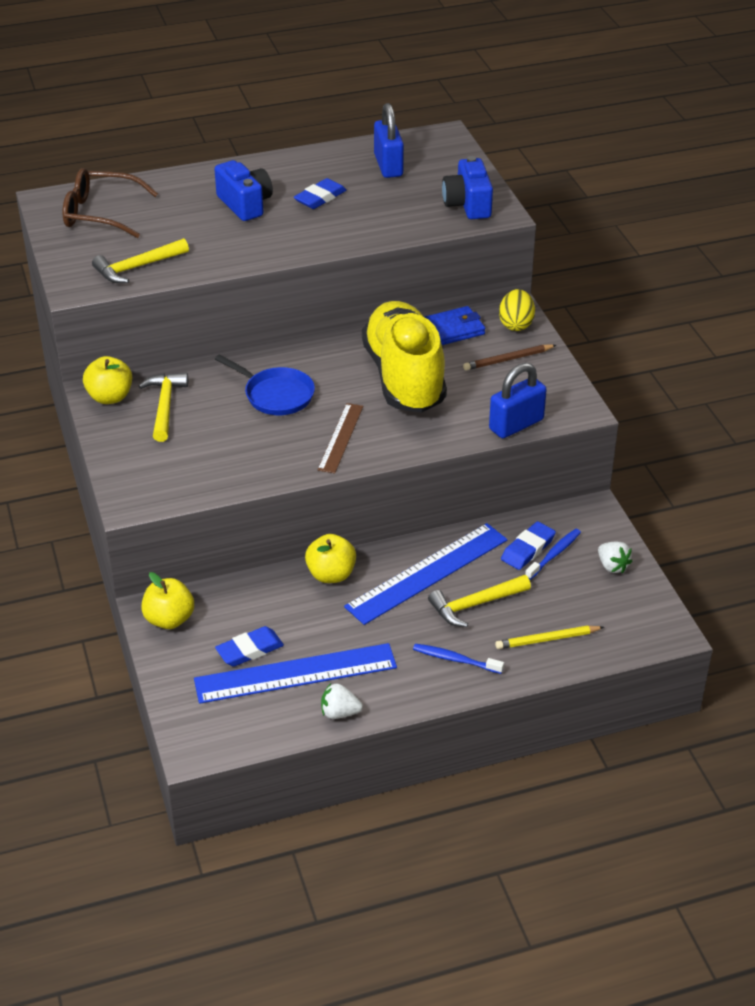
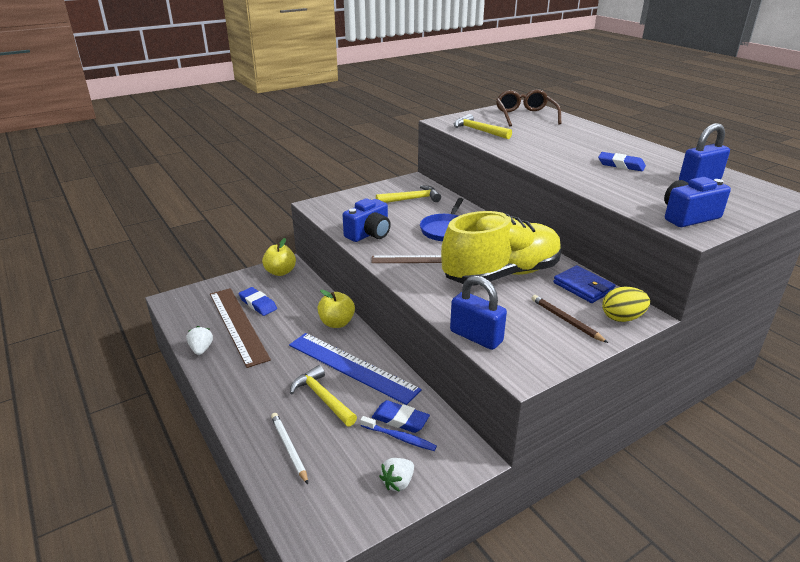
camera: 75 degrees right, 10 degrees down
(110, 397) = (410, 184): yellow apple -> none
(245, 204) = (582, 146): blue camera -> blue camera (369, 234)
(295, 673) = (238, 325): blue ruler -> brown ruler
(455, 659) = (258, 396): blue toothbrush -> none
(547, 639) = (289, 448): yellow pencil -> white pencil

